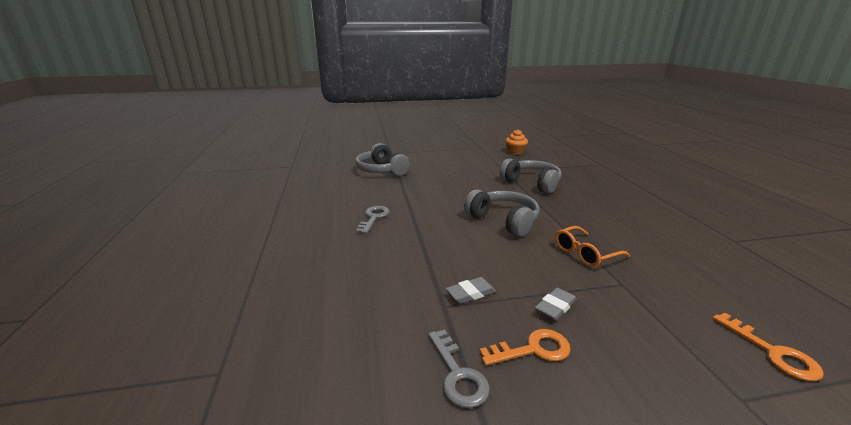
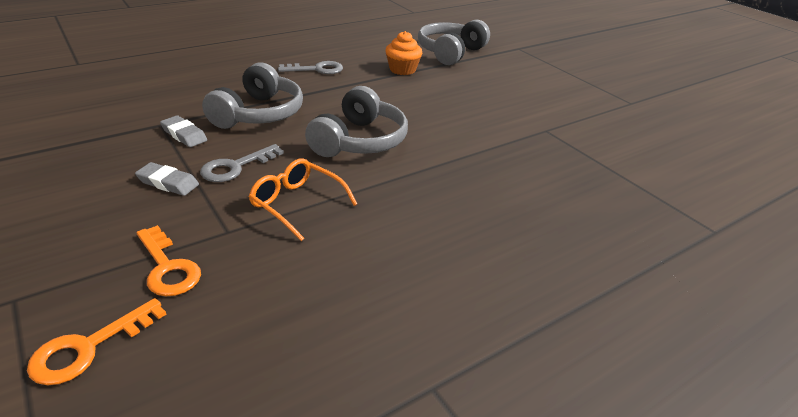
camera: 65 degrees right, 10 degrees up
(457, 374) = (68, 140): grey key -> grey key (236, 167)
(515, 152) = (652, 134): orange cupcake -> orange cupcake (402, 70)
(531, 183) = (514, 156): grey headphones -> grey headphones (258, 114)
(533, 349) = (98, 172): orange key -> orange key (168, 267)

